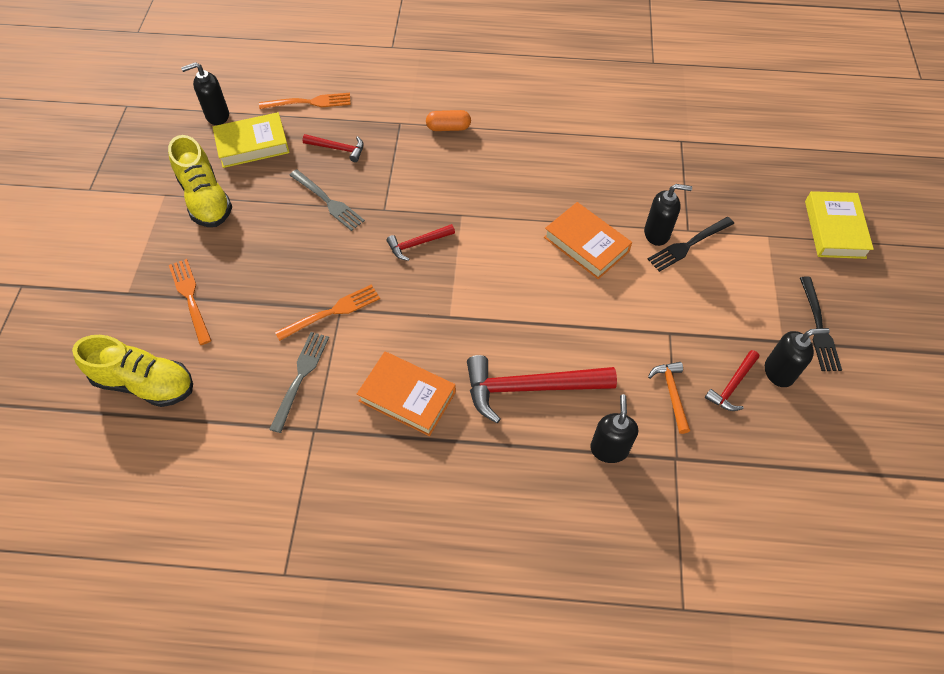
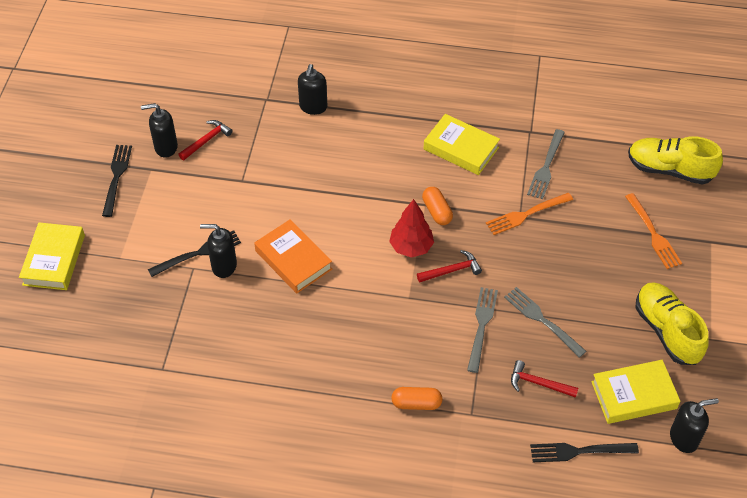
camera: 175 degrees left, 5 degrees down
(309, 102) = (579, 451): orange fork -> black fork
(388, 193) = (481, 326): none -> grey fork
(407, 396) = (461, 148): orange book -> yellow book
(435, 309) = (437, 211): none -> orange capsule
(462, 266) = (411, 247): none -> red tree
(530, 388) = (365, 148): red hammer -> none
(671, 394) = (256, 138): orange hammer -> none

